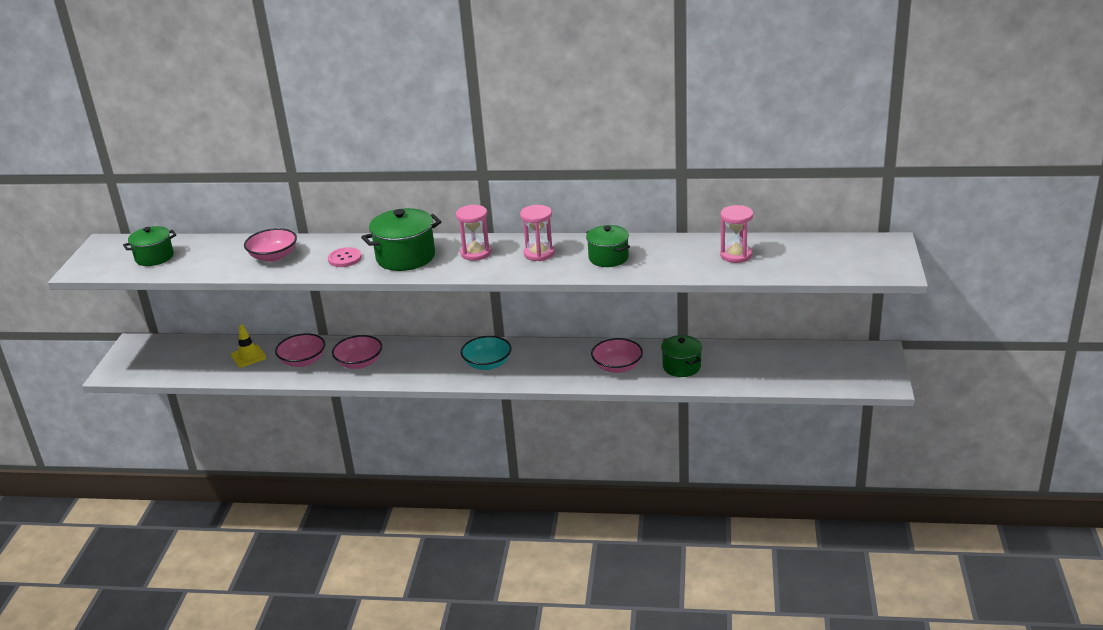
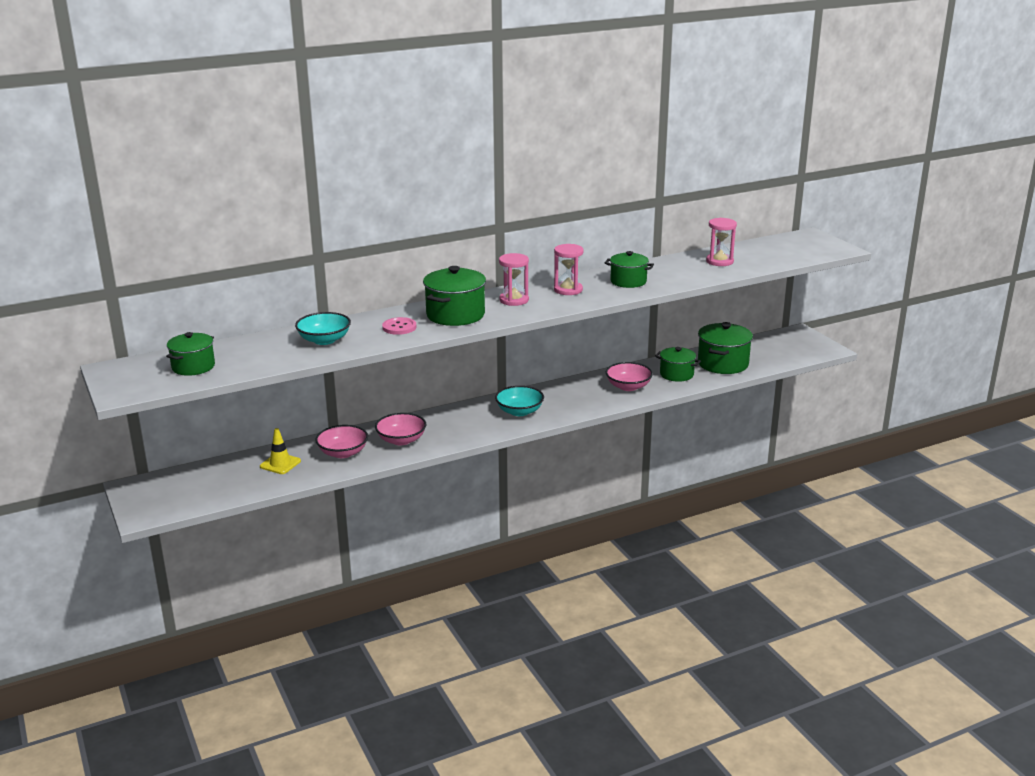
camera: 35 degrees left, 5 degrees down
(273, 256) = (324, 340): pink bowl -> turquoise bowl
(745, 368) = (723, 364): none -> green pot

